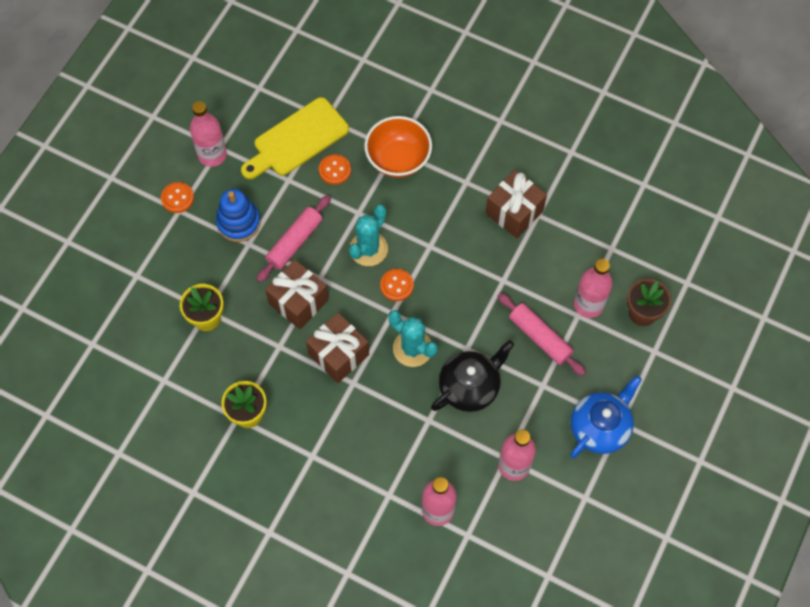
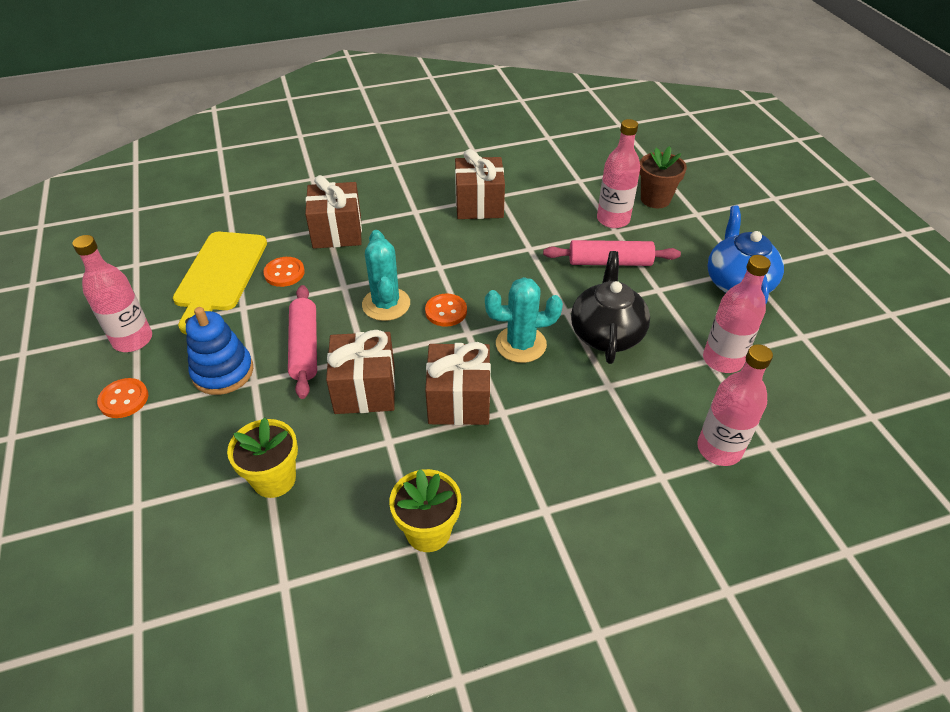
camera: 45 degrees left, 20 degrees down
(398, 159) = (337, 232): orange bowl -> brown gift

